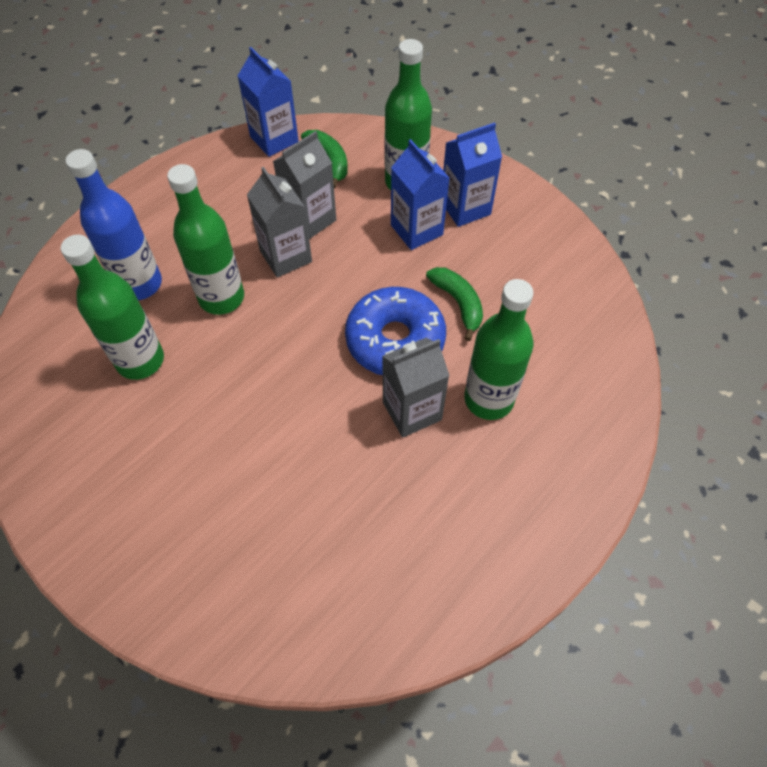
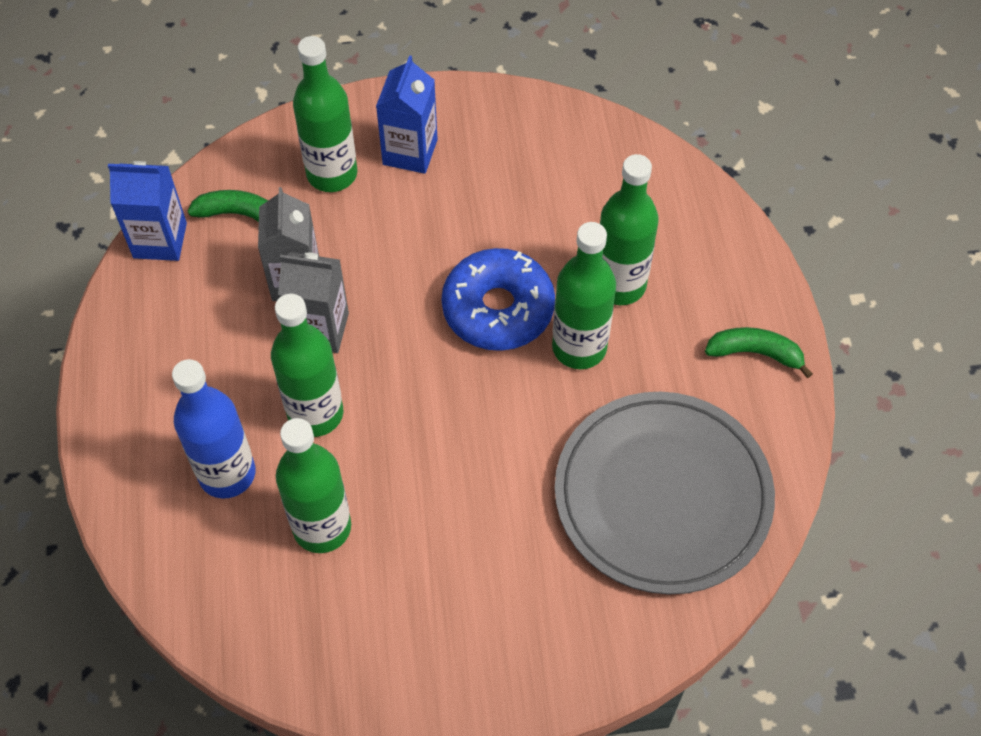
camera: 50 degrees left, 0 degrees up
(338, 556) = (662, 495): none -> grey plate
(412, 411) = (579, 347): grey carton -> green bottle
(416, 230) = (396, 206): blue carton -> none
(458, 303) = (506, 235): green banana -> green banana (755, 353)

